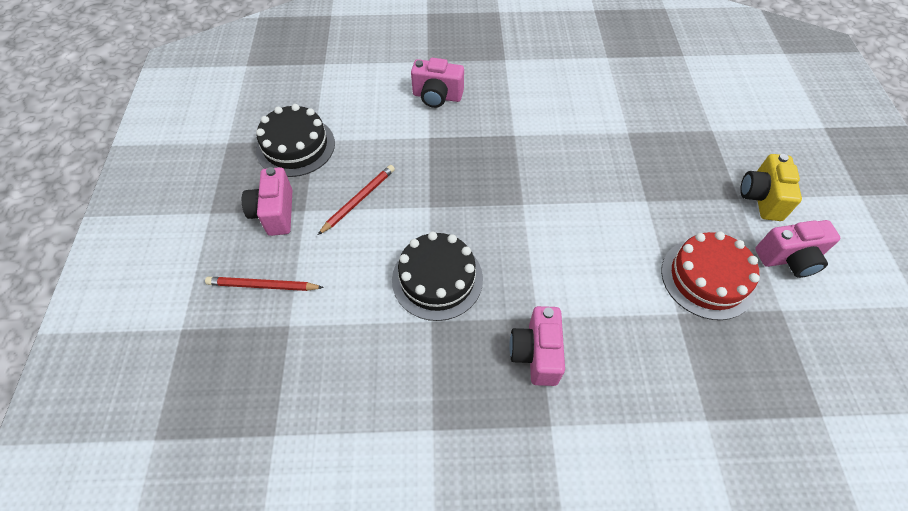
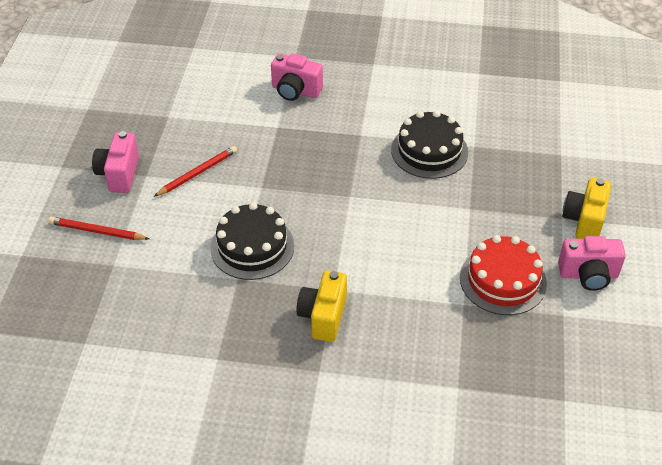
camera: 10 degrees right, 10 degrees down
(296, 146) = (150, 120): black cake -> black cake (429, 151)
(536, 354) = (323, 316): pink camera -> yellow camera

